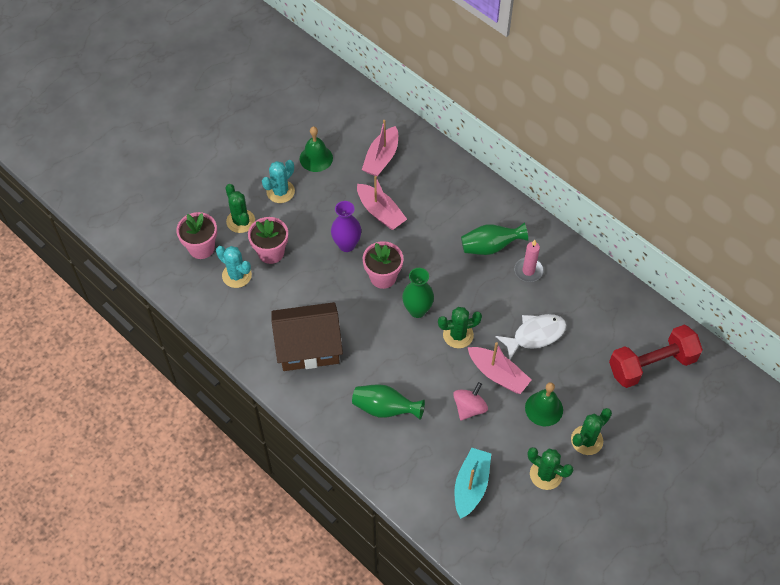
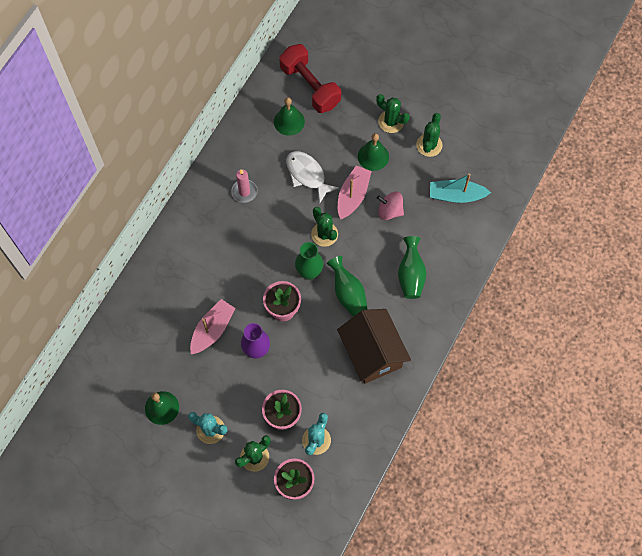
camera: 105 degrees left, 10 degrees up
(381, 158) = (148, 345): pink boat -> none
(490, 247) = (227, 227): green vase -> green vase (348, 293)
(608, 332) = (289, 121): none -> green bell

